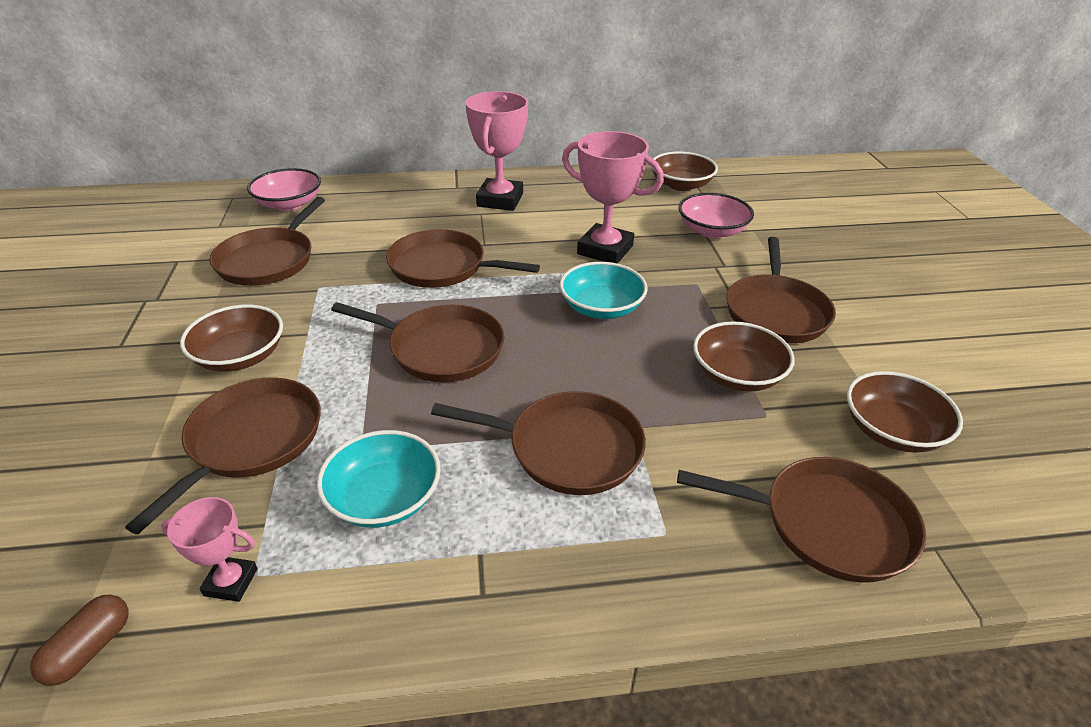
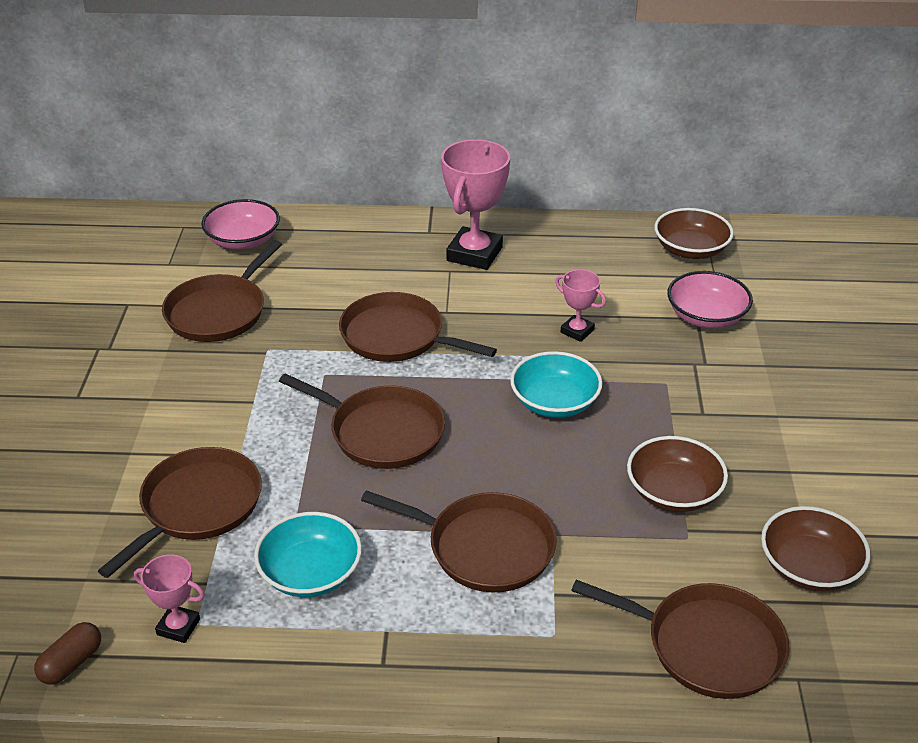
camera: 10 degrees right, 0 degrees up
(240, 356) = (189, 420): brown bowl -> none
(605, 250) = (577, 331): pink trophy -> pink trophy, size x0.52
(776, 312) = (741, 426): brown pan -> none

